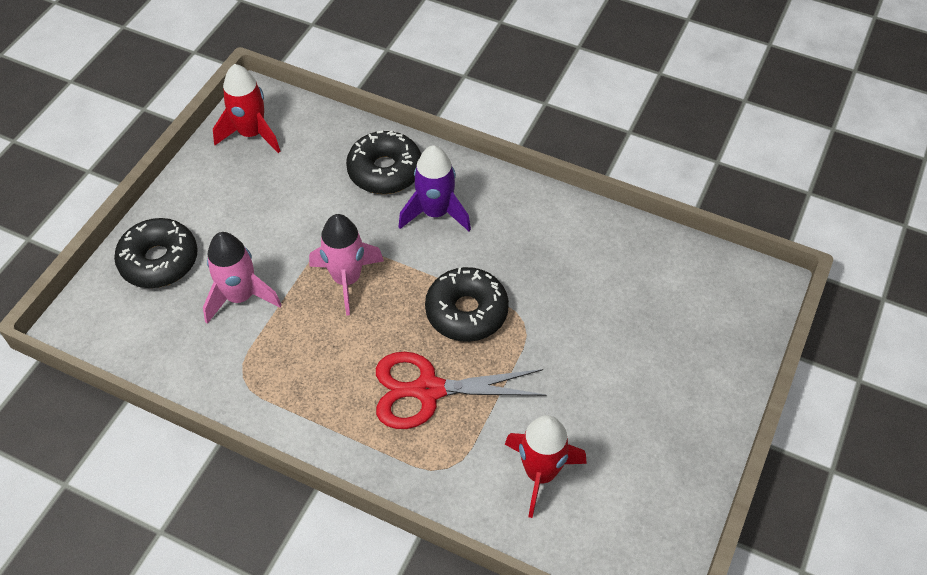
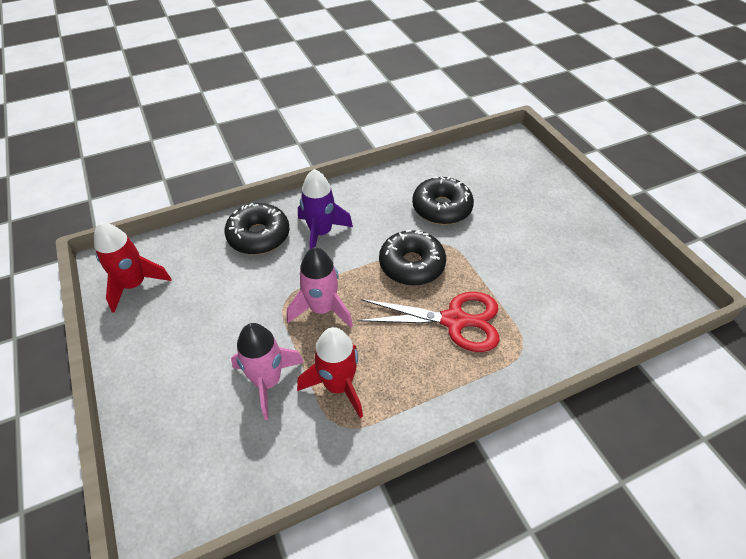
camera: 50 degrees left, 5 degrees down
(159, 261) = (172, 416): black donut -> black donut (441, 208)
(429, 390) = (454, 320): red scissors -> red scissors turned 120 degrees counterclockwise
(540, 473) = (563, 304): red rocket -> red rocket (338, 386)

